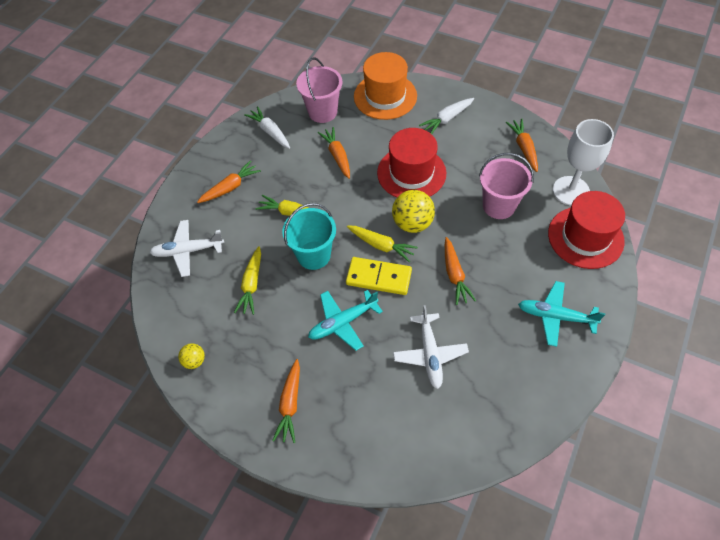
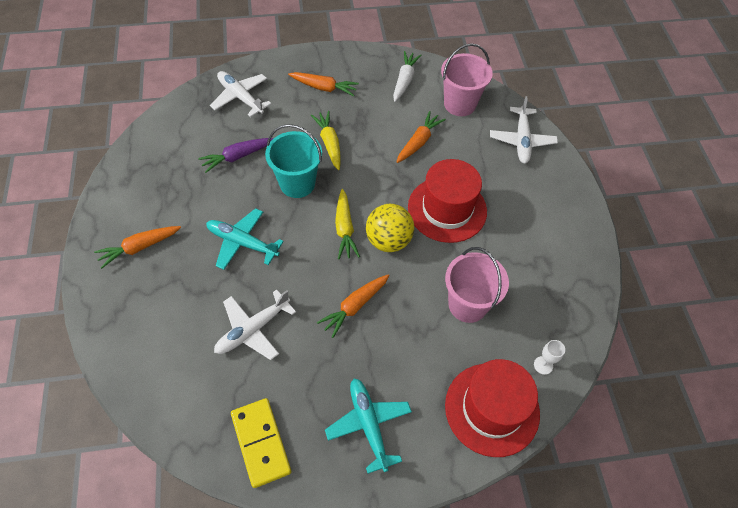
camera: 50 degrees right, 0 degrees up
(194, 361) = (142, 160): yellow ball -> none
(251, 284) = (237, 157): yellow carrot -> purple carrot
(379, 277) = (308, 245): yellow domino -> yellow domino (261, 443)
(385, 96) = (522, 140): orange hat -> white plane
(447, 119) = (539, 204): white carrot -> none
(523, 148) = (562, 291): orange carrot -> none
(571, 191) = (543, 365): white goblet -> white goblet, size x0.41

